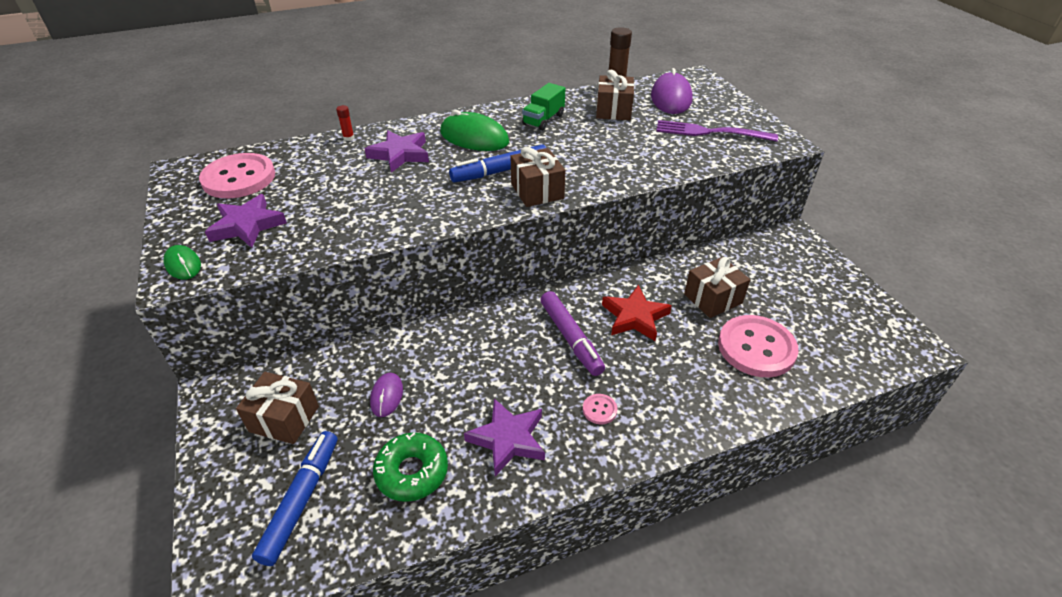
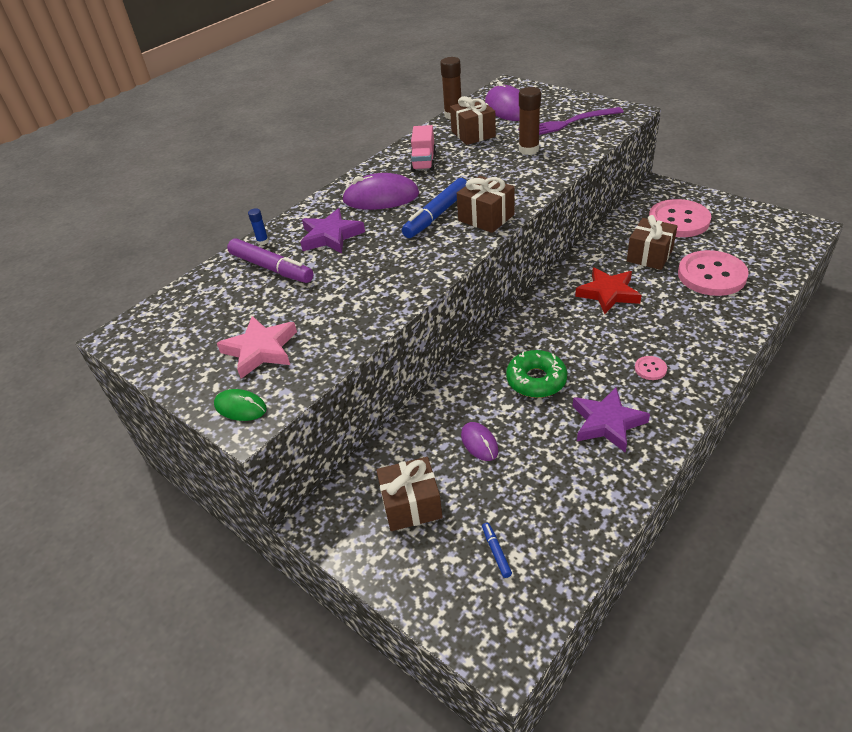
camera: 25 degrees left, 0 degrees up
(239, 178) = (196, 317): pink button -> pink button (678, 220)
(247, 225) = (260, 350): purple star -> pink star
(301, 500) = (496, 552): blue marker -> blue marker, size x0.45
(348, 138) = (263, 241): red glue stick -> blue glue stick
(412, 472) = (561, 484): green donut -> green donut (536, 380)
(474, 137) = (381, 197): green mouse -> purple mouse
(543, 120) = (423, 162): green truck -> pink truck
(570, 338) = (577, 330): purple marker -> purple marker (271, 268)
(646, 144) = (528, 150): none -> brown glue stick

